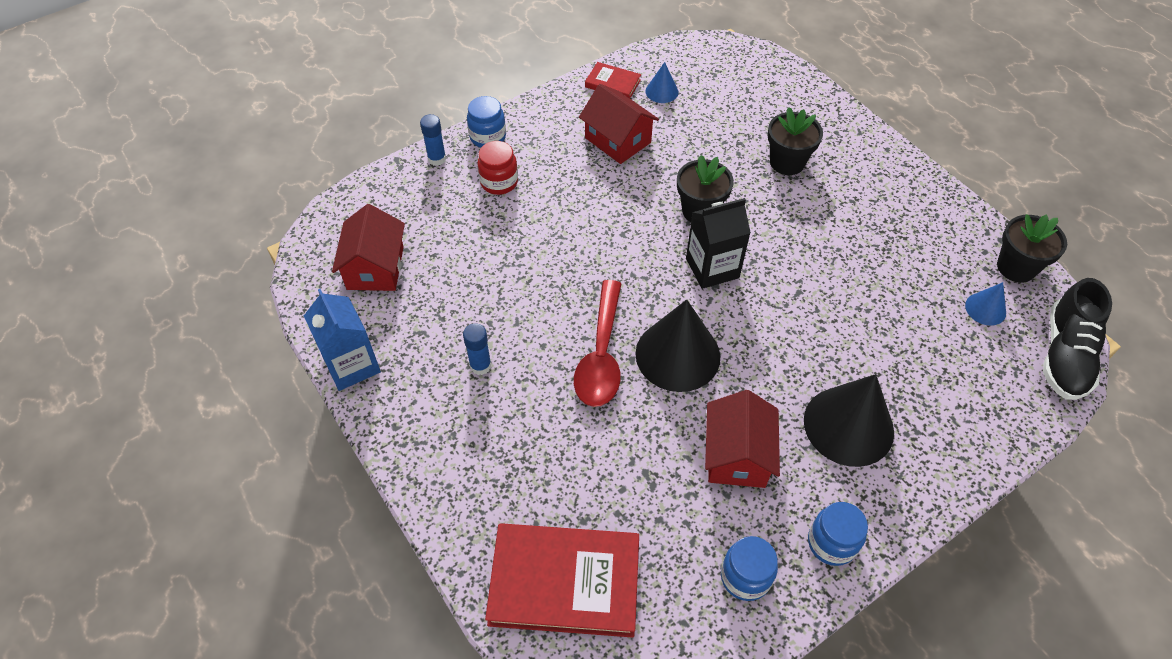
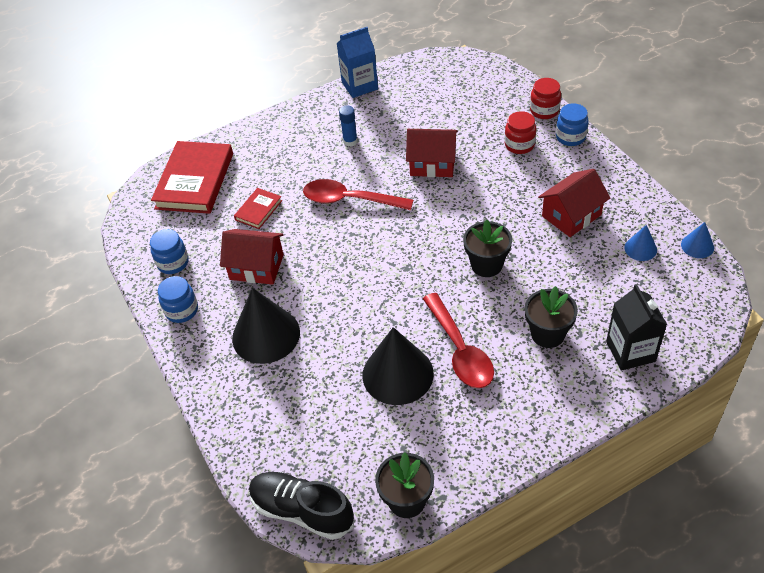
camera: 100 degrees right, 5 degrees down
(375, 268) = (437, 89): red house -> red house (432, 164)
(437, 159) = (544, 111): blue glue stick -> red jar
(612, 83) = (647, 214): red book -> red book (258, 210)
(677, 355) = (343, 241): black cone -> black cone (397, 374)
(712, 268) = (423, 268): black carton -> black carton (630, 351)
(824, 231) = (460, 350): none -> red spoon
(985, 309) = (361, 459): blue cone -> blue cone (697, 246)

